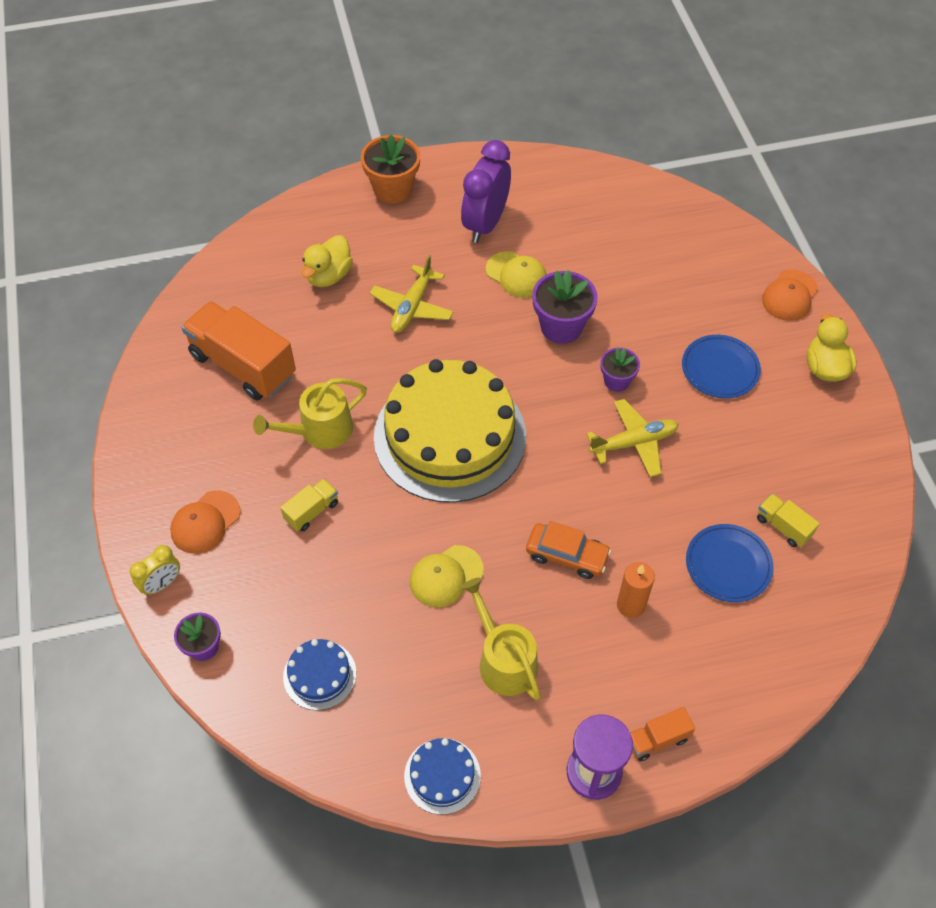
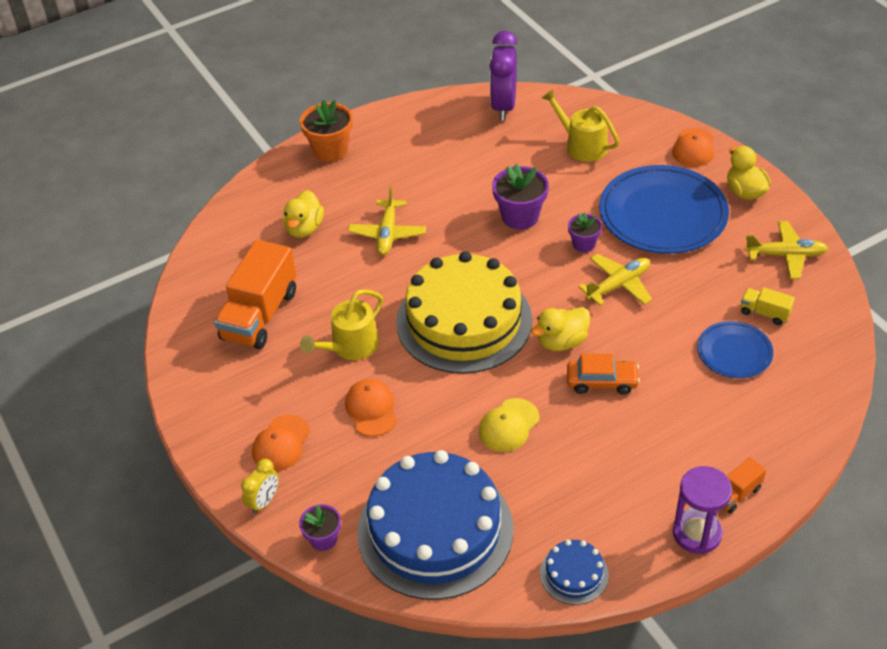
camera: 15 degrees left, 10 degrees down
(243, 365) = (260, 315): orange truck -> orange truck turned 90 degrees counterclockwise
(312, 511) = (371, 409): yellow truck -> orange cap
(319, 675) = (435, 530): blue cake -> blue cake, size x2.36
(485, 224) = (421, 157): purple clock -> purple clock (503, 106)
(504, 660) = (586, 473): yellow watering can -> yellow watering can (582, 145)
(516, 275) = (465, 188): yellow cap -> none
(543, 493) = (561, 342): none -> yellow duck
(631, 605) = (670, 403): orange candle -> none
(720, 369) = (663, 214): blue plate -> blue plate, size x1.90
(838, 461) = (785, 255): none -> yellow plane

